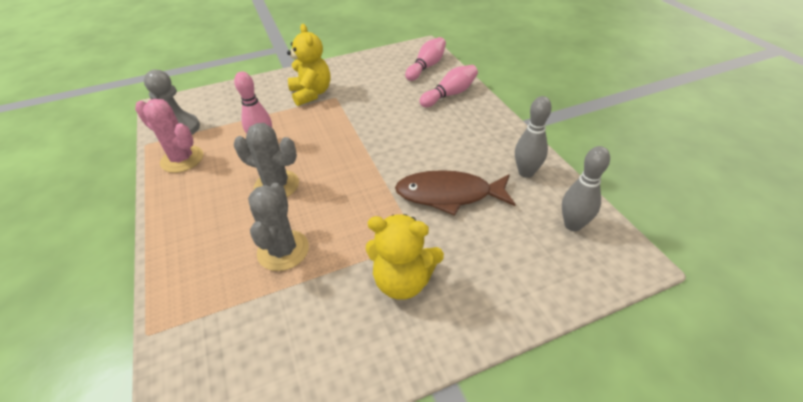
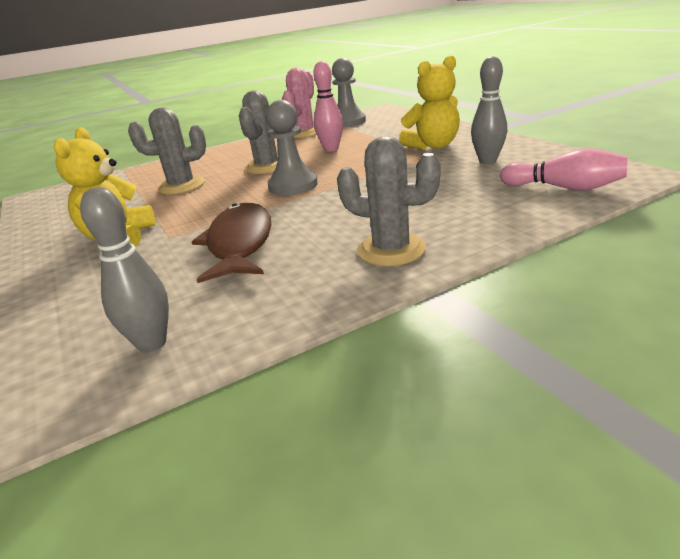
camera: 85 degrees right, 15 degrees down
(345, 168) = (293, 186): none -> grey pawn
(450, 94) = (487, 215): pink bowling pin -> none
(481, 130) = (391, 250): none -> grey cactus
(526, 172) = (282, 295): grey bowling pin -> grey bowling pin (487, 161)

